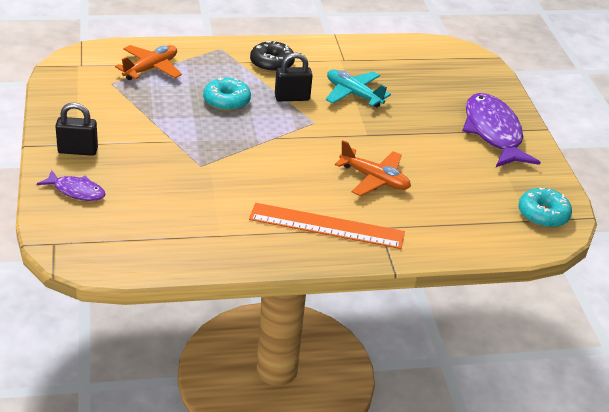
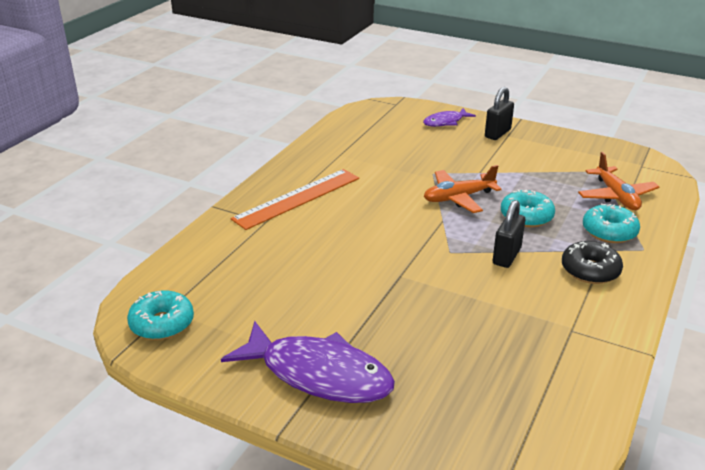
camera: 130 degrees right, 5 degrees down
(211, 64) = (609, 231): none -> turquoise donut
(353, 94) = (485, 301): turquoise plane -> none
(374, 179) = (327, 247): orange plane -> orange plane (458, 198)

